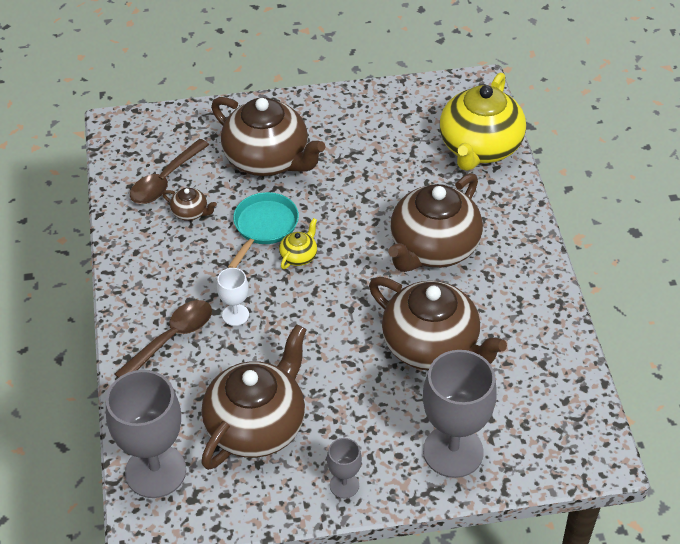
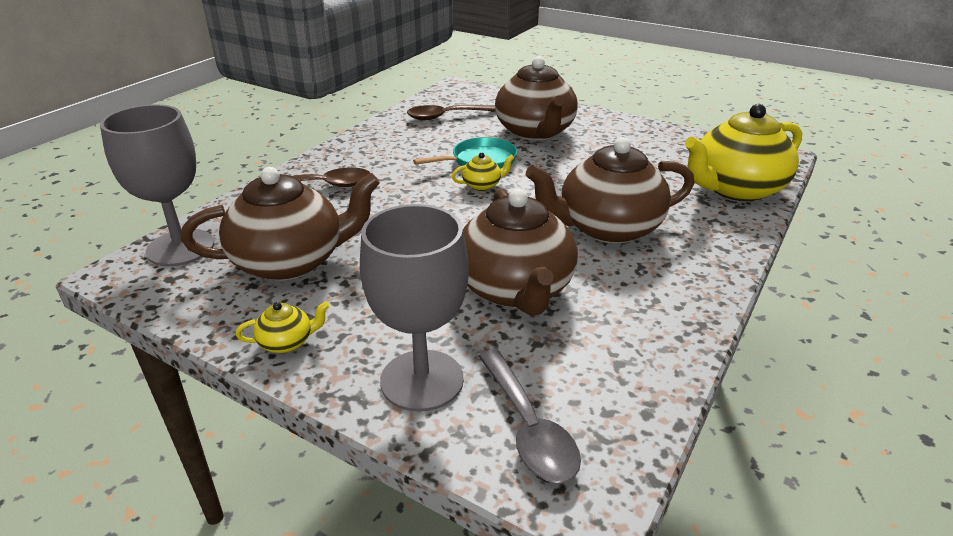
camera: 40 degrees right, 15 degrees down
(190, 212) = (439, 135): brown teapot -> none
(235, 315) = (384, 194): white goblet -> none
(344, 485) = (287, 342): grey goblet -> yellow teapot
(537, 439) = (528, 427): none -> grey spoon

